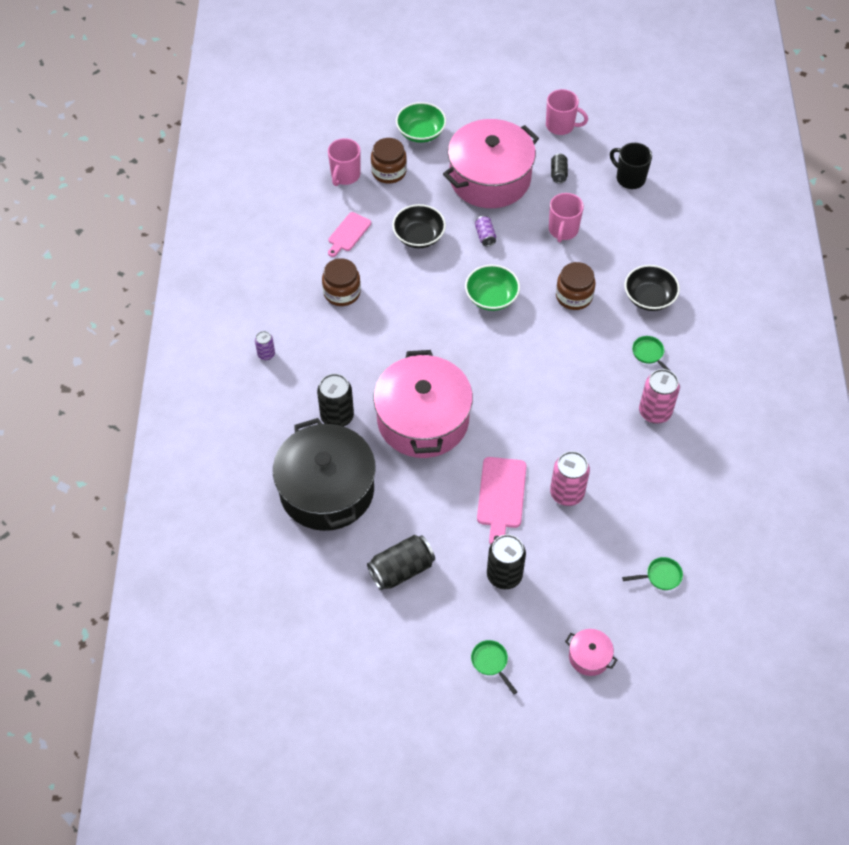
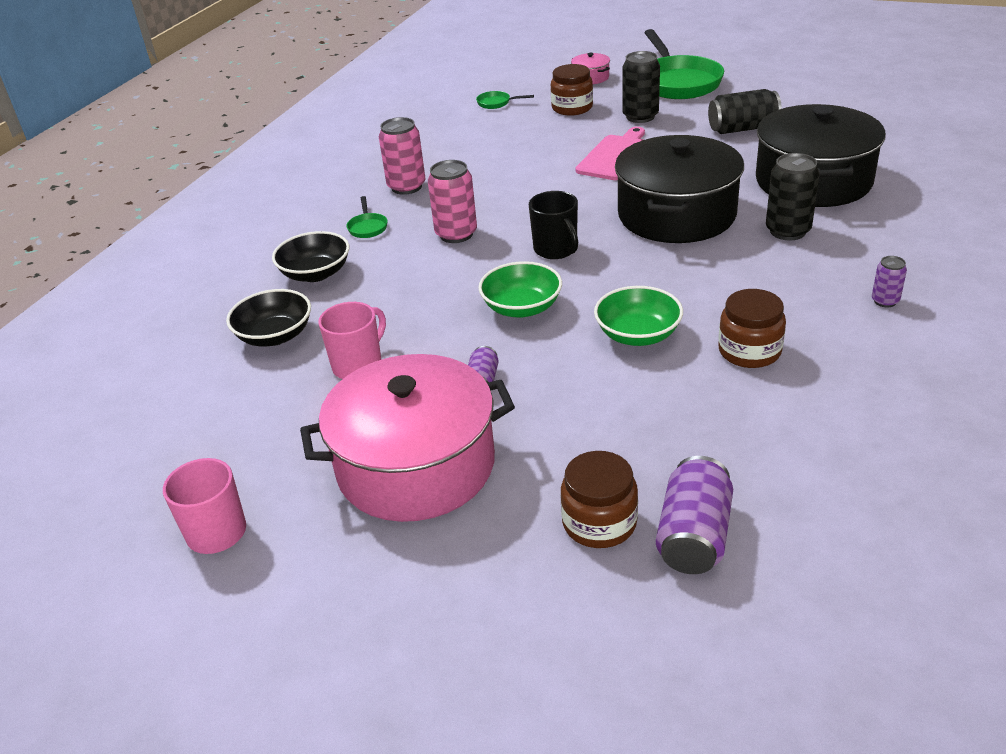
camera: 155 degrees left, 20 degrees down
(345, 175) = (693, 536): pink mug -> purple can
(348, 233) = (716, 430): pink cutting board -> none
(419, 236) = (591, 402): black bowl -> black bowl (275, 336)
(421, 132) = (495, 591): green bowl -> green bowl (638, 334)
(423, 420) = (676, 215): pink pot -> black pot
(491, 662) = (678, 82): green pan -> green pan, size x2.49
(558, 173) = (294, 447): black can -> none
(567, 493) = (545, 150): pink can -> pink can (456, 234)
(574, 296) = (409, 290): brown jar -> brown jar (572, 108)
(629, 178) = (192, 414): black mug -> black mug (556, 250)

